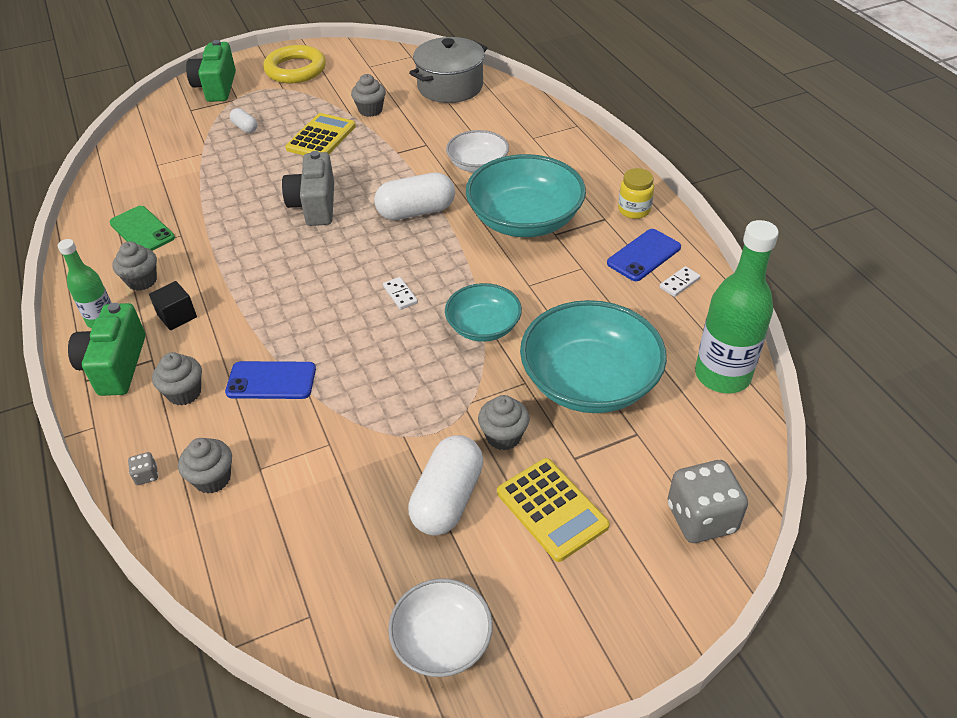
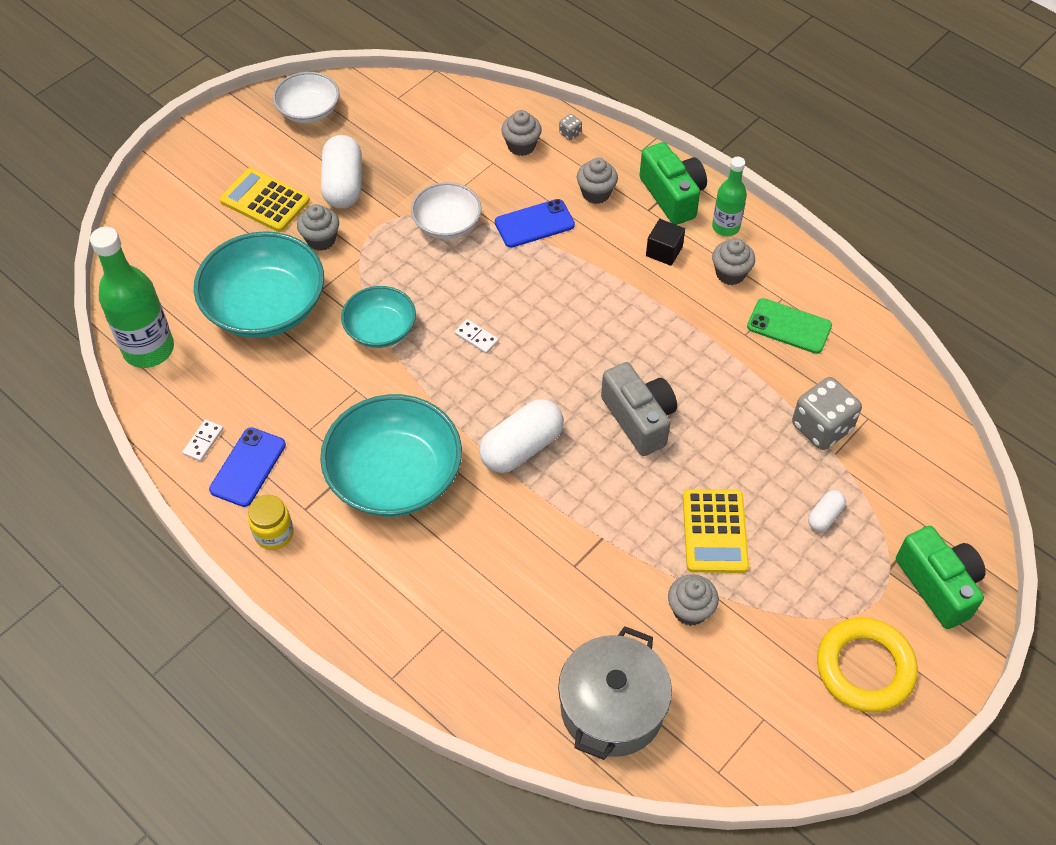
camera: 155 degrees right, 10 degrees up
(245, 128) = (824, 516): white capsule -> white capsule turned 75 degrees counterclockwise
(478, 165) = (490, 549): white bowl -> white bowl (447, 223)
(701, 518) = (154, 228): grey dice -> grey dice (821, 427)

